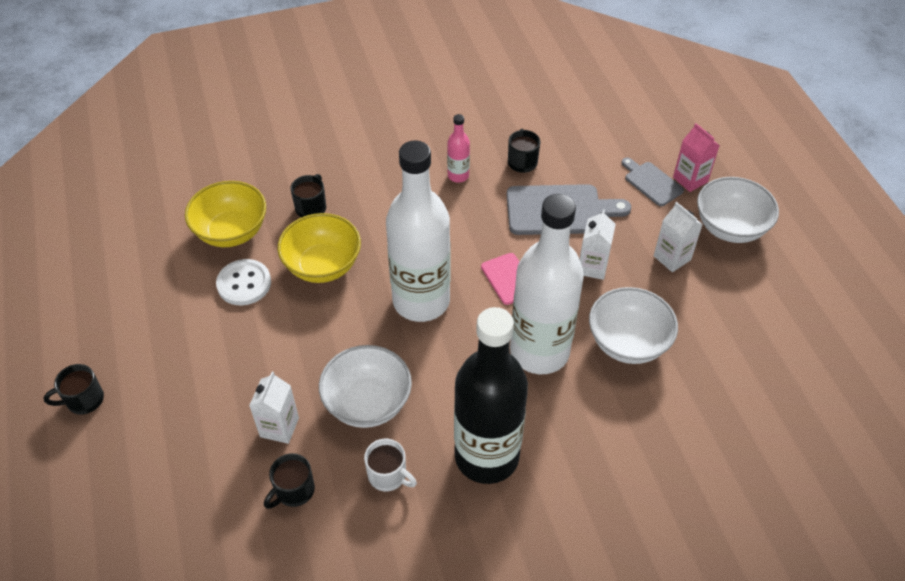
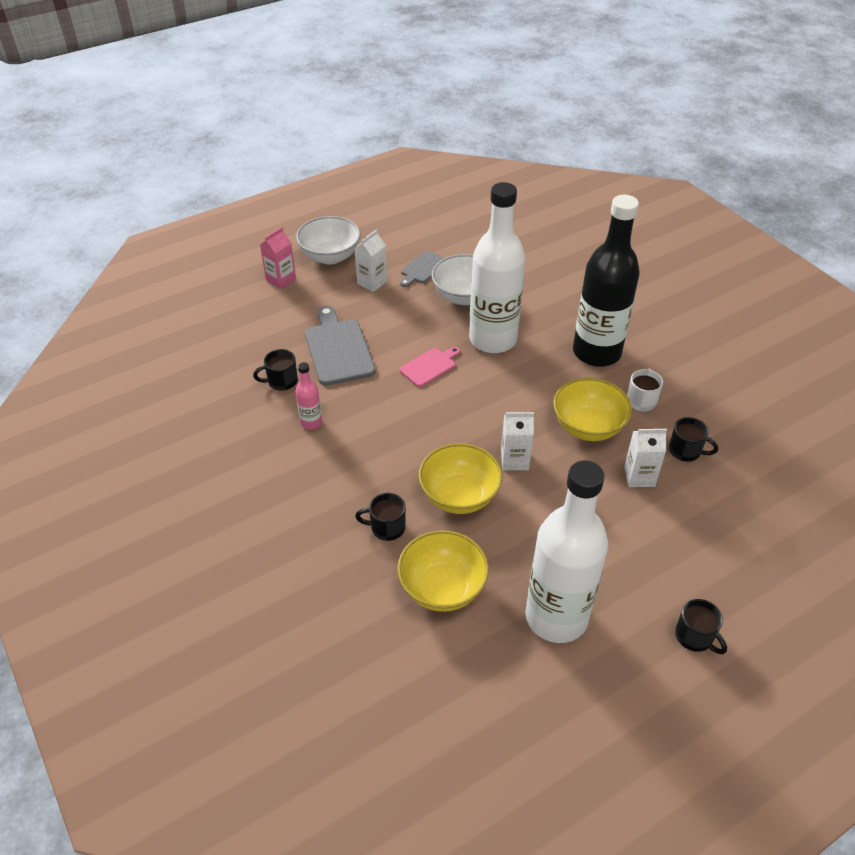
camera: 105 degrees left, 5 degrees down
(244, 283) = (505, 553): white button -> none
(367, 403) = (588, 427): white bowl -> yellow bowl
(421, 301) = (472, 417): white bottle -> white bottle (556, 617)
(592, 267) = (396, 322): white carton -> white carton (514, 460)
(651, 182) = (289, 300): grey cutting board -> grey cutting board (422, 268)

